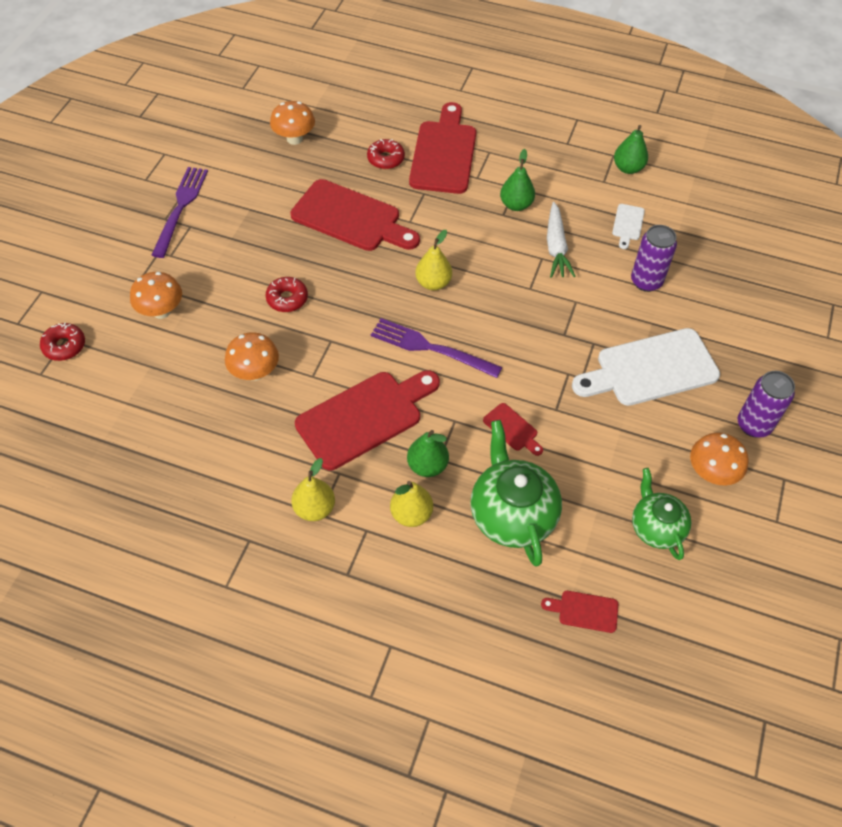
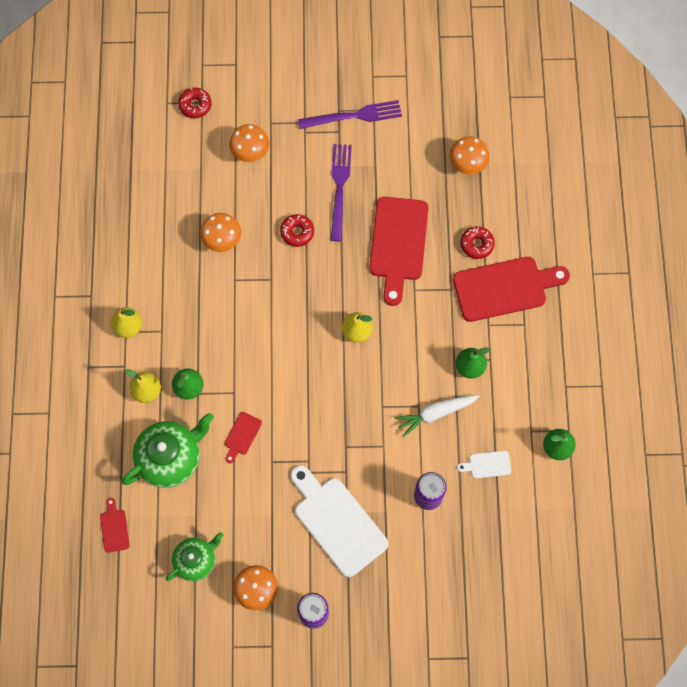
camera: 70 degrees right, 15 degrees up
(364, 417) = (213, 329): red cutting board -> none
(429, 348) = (292, 351): purple fork -> purple fork (339, 187)

